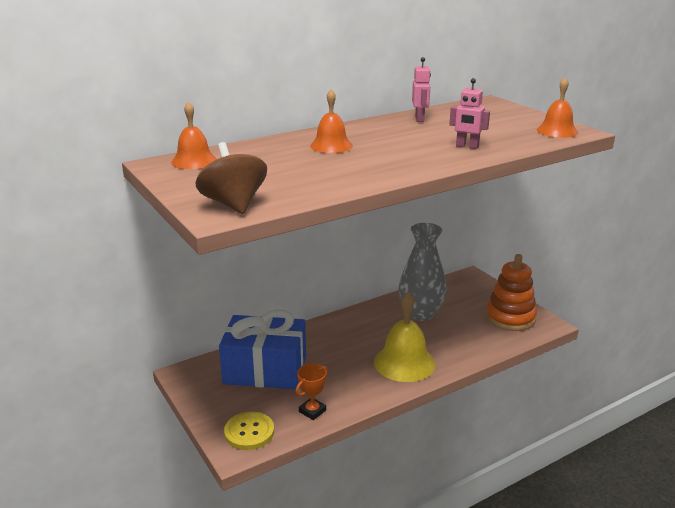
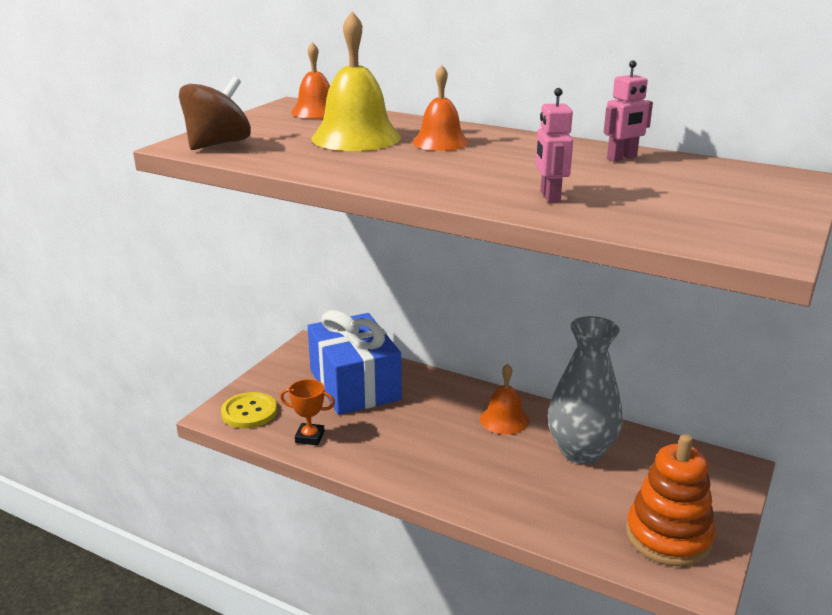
camera: 60 degrees right, 0 degrees up
(404, 363) = (456, 471): yellow bell -> yellow bell (356, 137)
(557, 131) = (735, 236): orange bell -> orange bell (504, 420)

